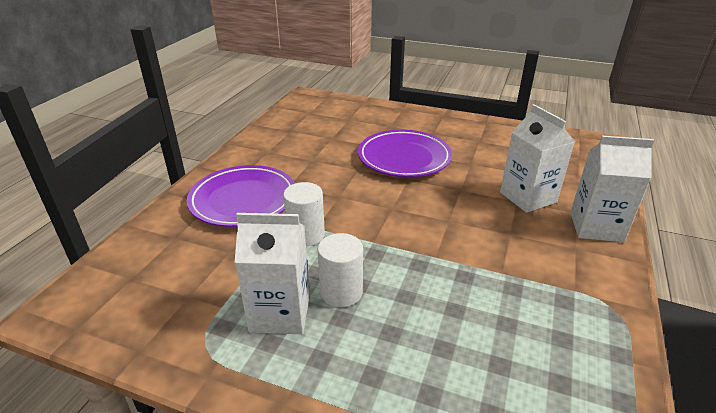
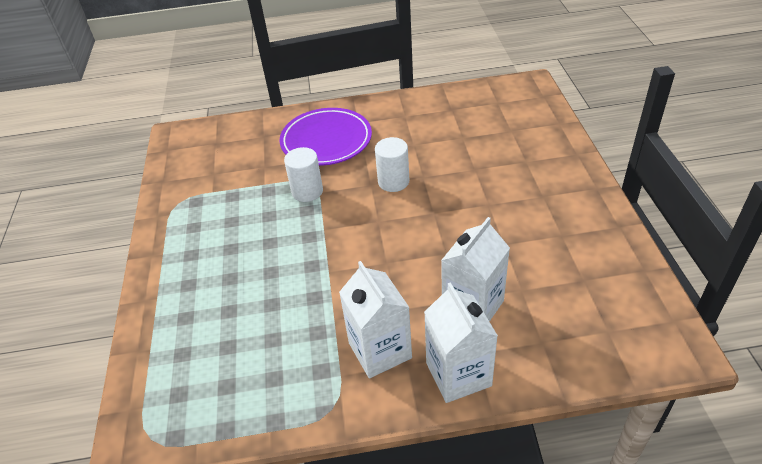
camera: 65 degrees right, 10 degrees up
(280, 313) = (220, 219): white carton -> white carton (380, 350)
(341, 292) = (256, 237): white cylinder -> white cylinder (393, 181)
(404, 158) = (470, 196): purple plate -> none

